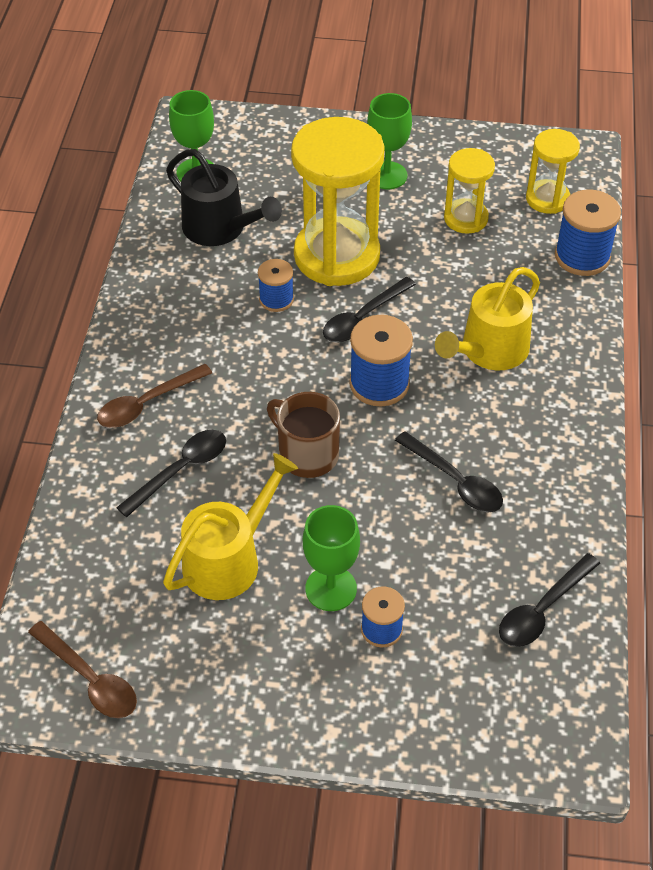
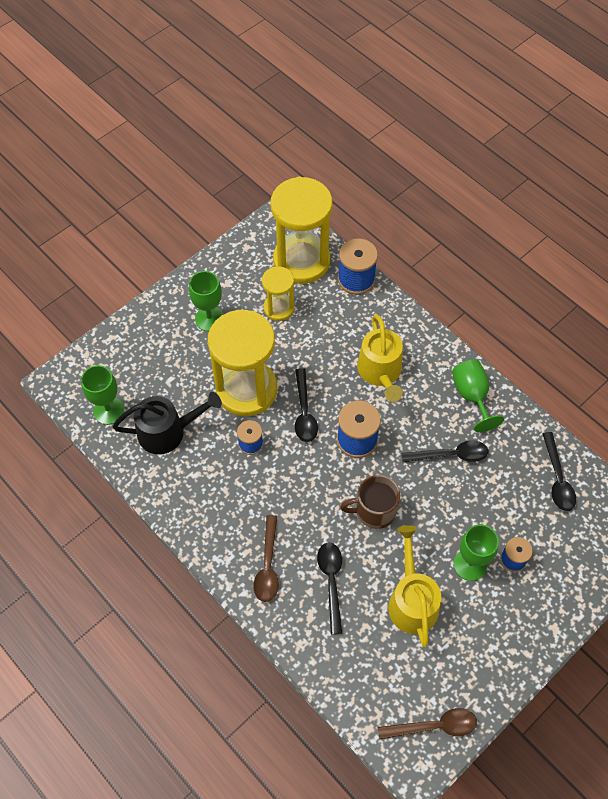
camera: 50 degrees left, 10 degrees up
(547, 199) = (301, 261): yellow hourglass -> yellow hourglass, size x1.90
(557, 453) = (472, 396): none -> green goblet

